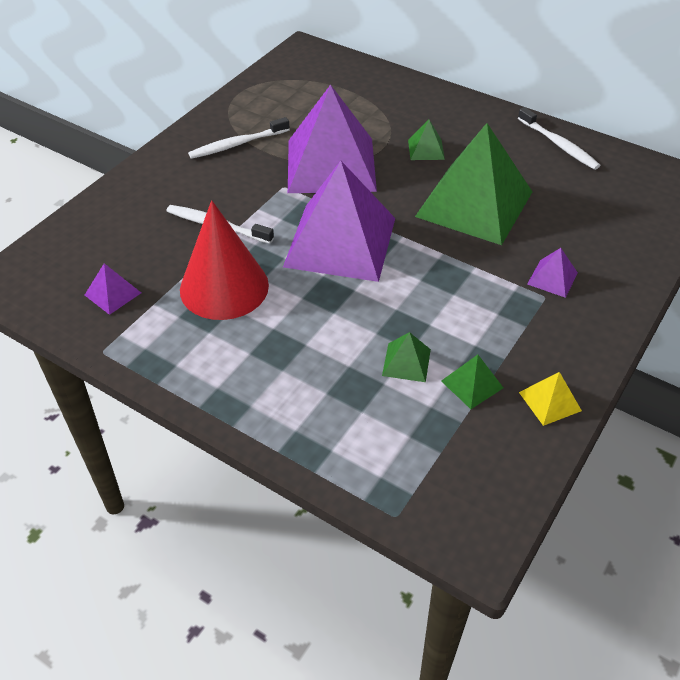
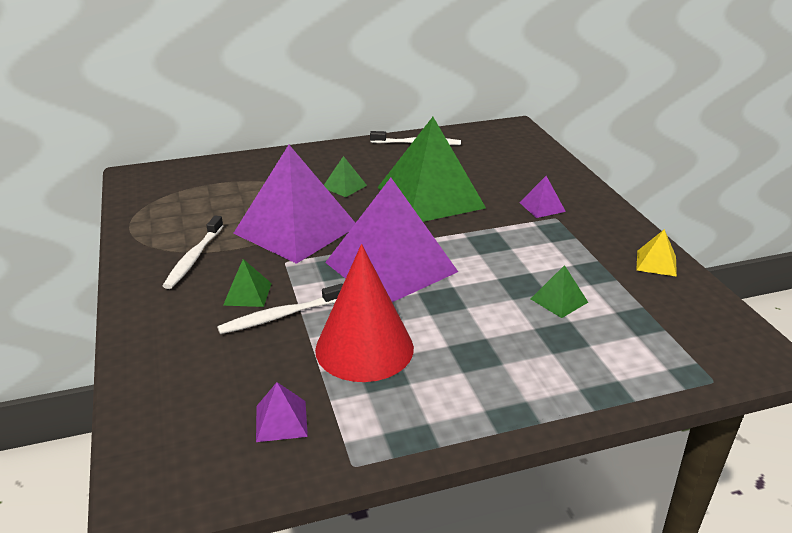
camera: 50 degrees left, 15 degrees down
(472, 384) = (610, 284): green pyramid -> green pyramid (247, 294)

